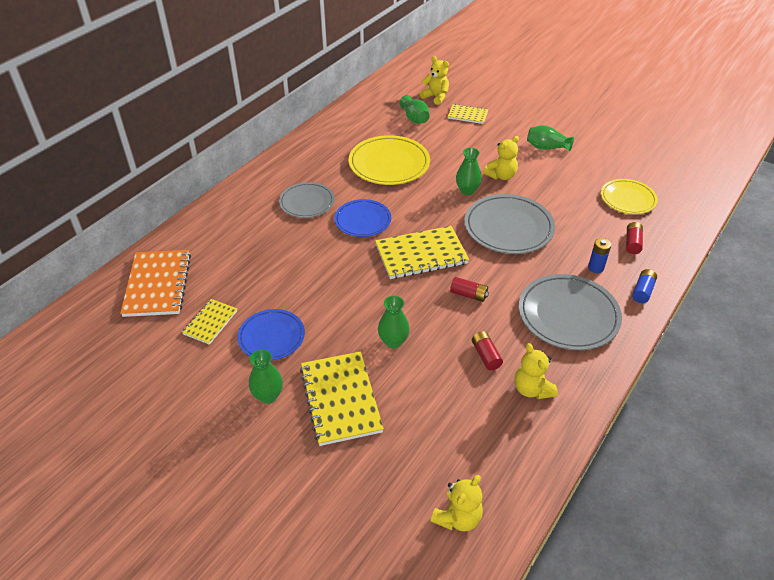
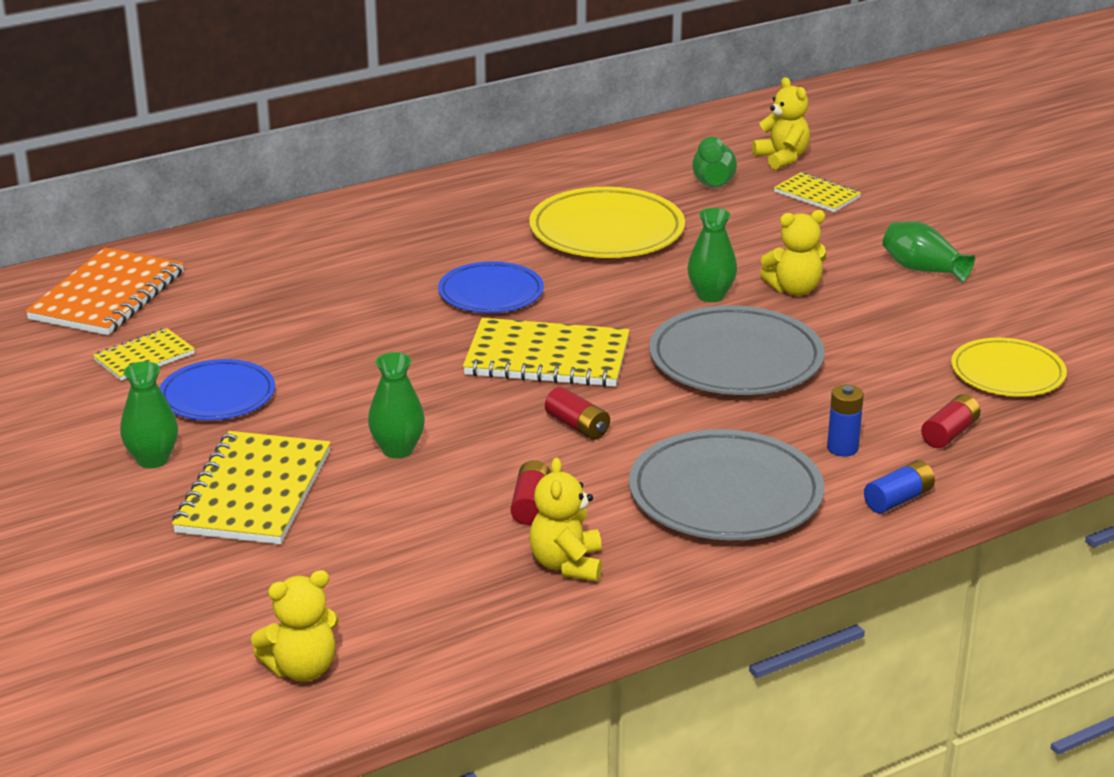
camera: 25 degrees right, 15 degrees down
(307, 202) = (421, 251): grey plate -> none

